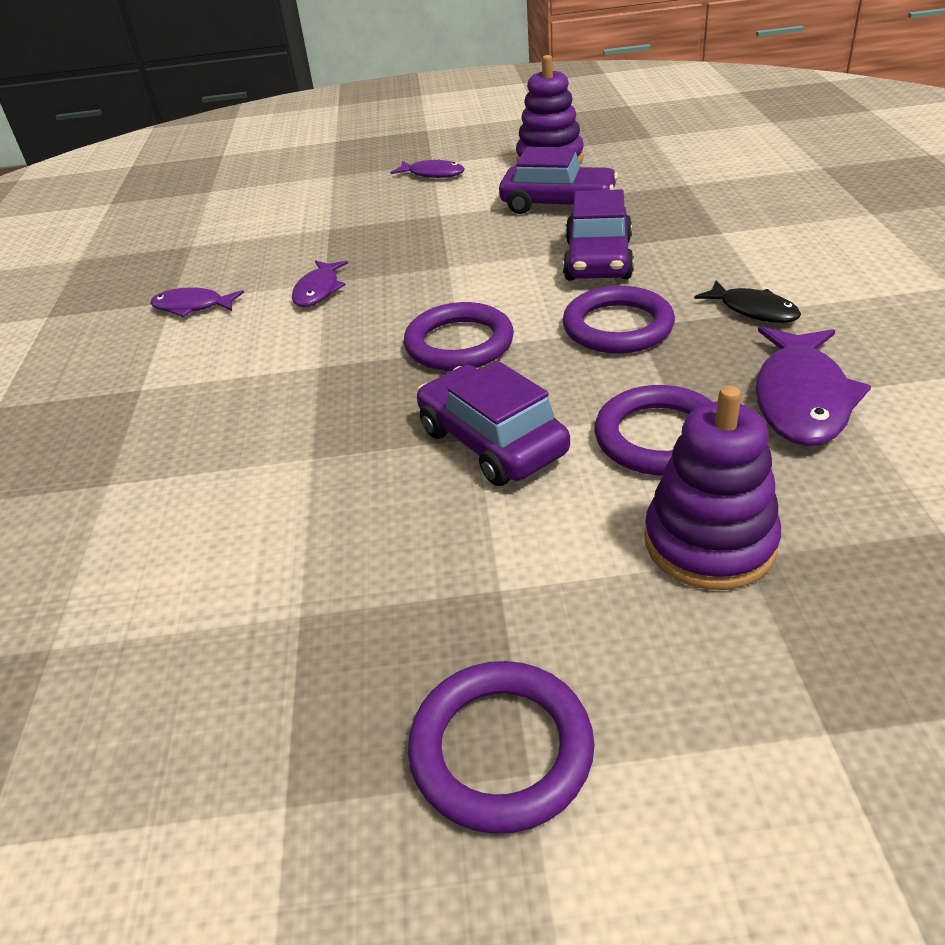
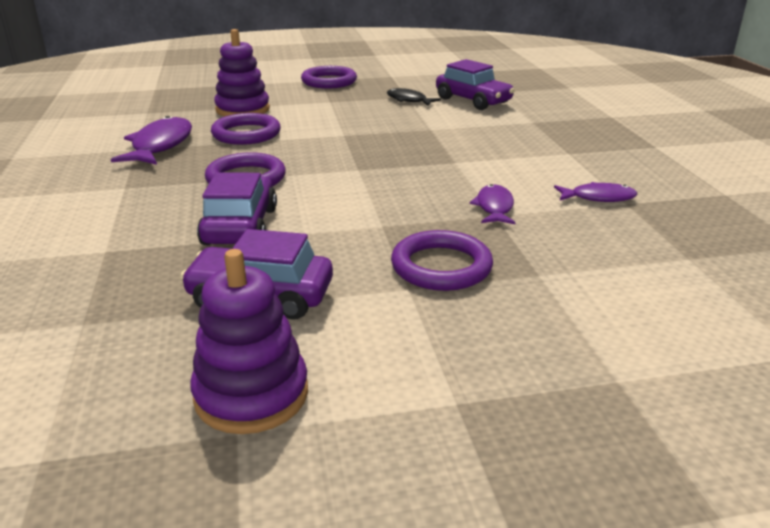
camera: 170 degrees right, 10 degrees down
(433, 174) = (444, 370): purple fish -> none
(459, 343) = (360, 171): purple ring -> purple ring (441, 266)
(492, 442) = (334, 133): purple car -> purple car (473, 101)
(753, 310) = (143, 186): black fish -> black fish (408, 100)

